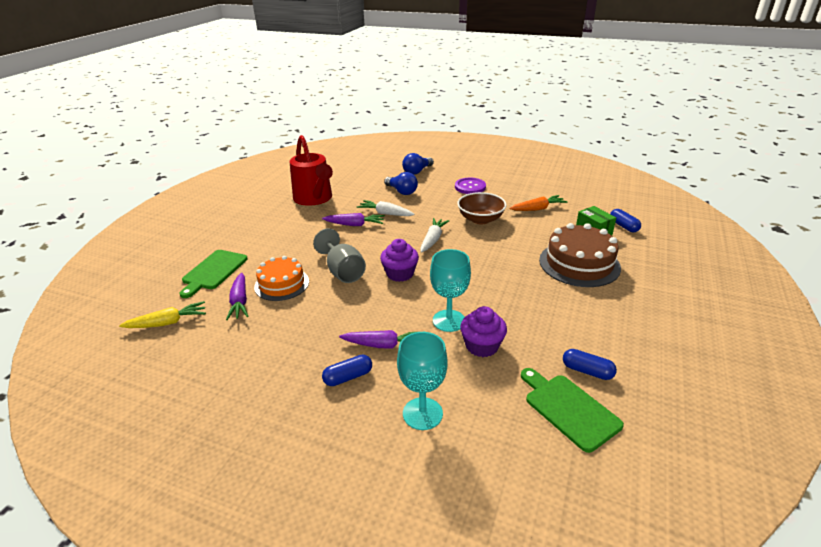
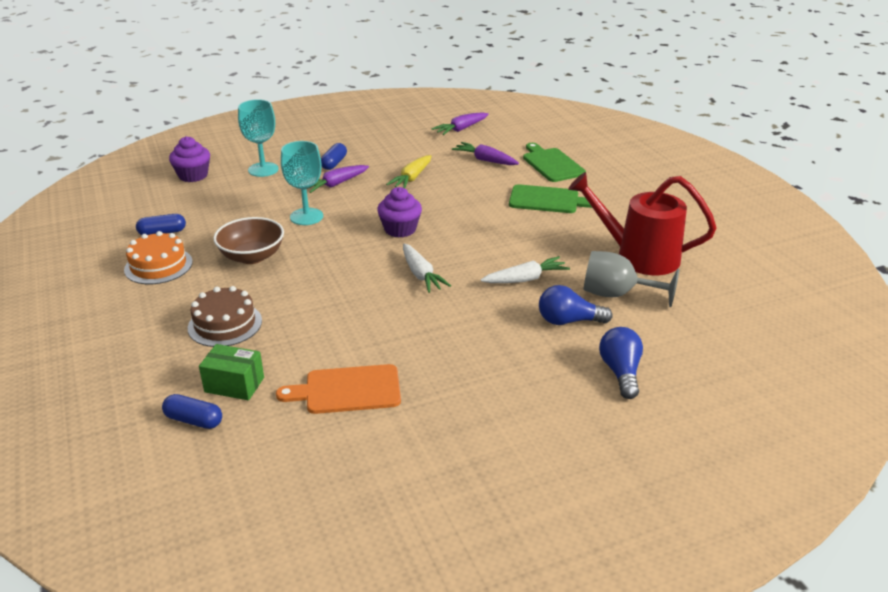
camera: 135 degrees right, 0 degrees up
(168, 323) = (503, 134): yellow carrot -> yellow carrot (411, 178)
(282, 284) = (481, 180): orange cake -> orange cake (158, 266)
(343, 271) = (452, 208): grey goblet -> grey goblet (616, 294)
(355, 225) = (530, 250): purple carrot -> purple carrot (461, 129)
(470, 187) = (495, 382): purple button -> none
(480, 219) = (404, 329): brown bowl -> brown bowl (252, 256)
(482, 346) = (260, 213): purple cupcake -> purple cupcake (193, 175)
(538, 209) = (347, 390): orange carrot -> orange cutting board
(569, 409) = (165, 208): green cutting board -> green cutting board (547, 200)
(579, 264) = (225, 324): brown cake -> brown cake, size x0.66

